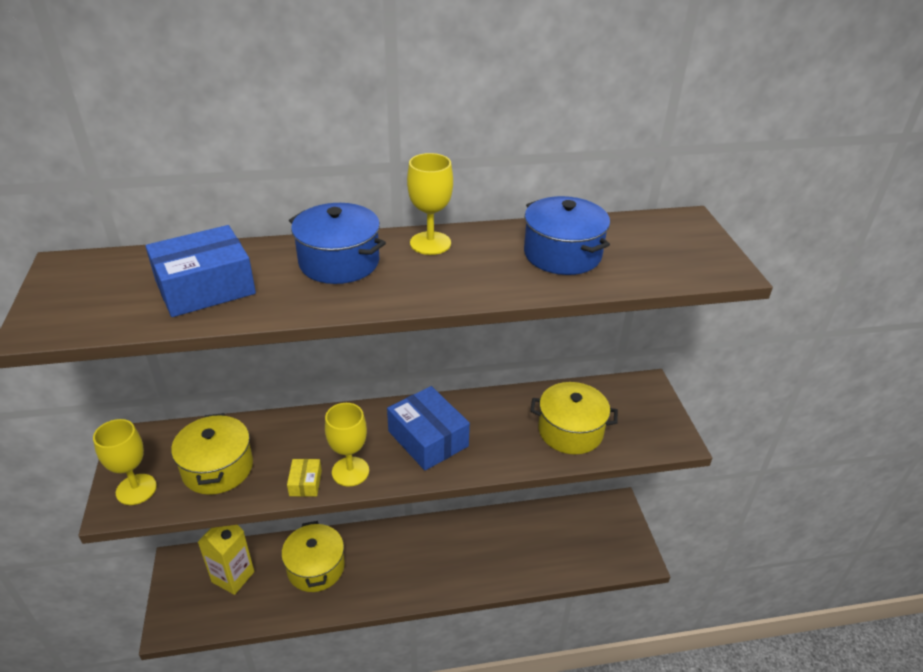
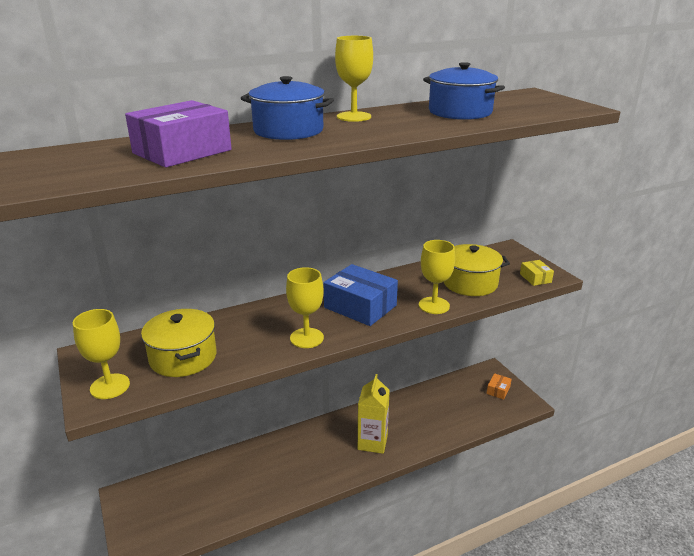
camera: 15 degrees left, 10 degrees down
(205, 287) = (182, 152): blue box -> purple box
(233, 577) = (185, 494): yellow carton -> yellow carton (372, 442)
(305, 483) = (271, 352): yellow box -> yellow box (535, 278)
(316, 567) = (261, 469): yellow pot -> none
(510, 456) = (434, 305): none -> yellow goblet
(614, 534) = (498, 390): none -> orange box

